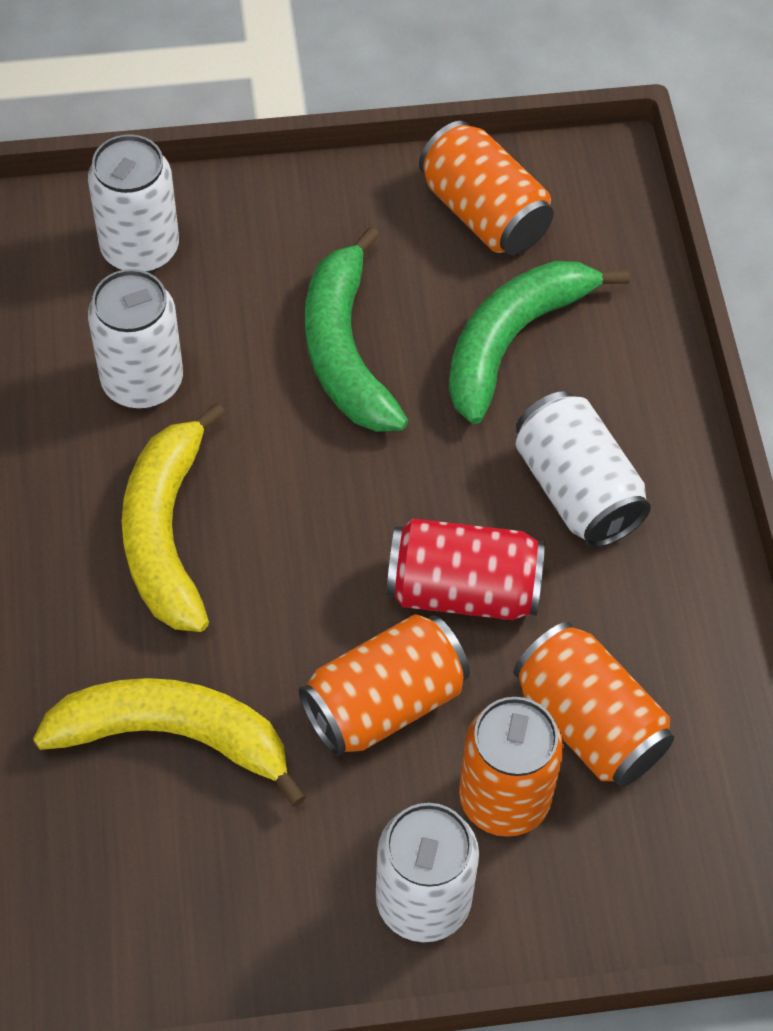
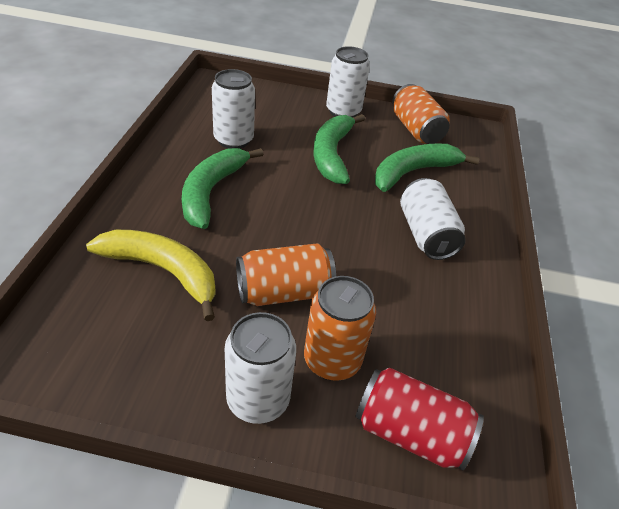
camera: 15 degrees right, 15 degrees down
(140, 249) = (258, 102): white can -> white can (343, 111)
(166, 532) = (211, 192): yellow banana -> green banana
(463, 590) = (349, 257): red can -> red can (410, 433)
(589, 723) = (397, 338): orange can -> none

